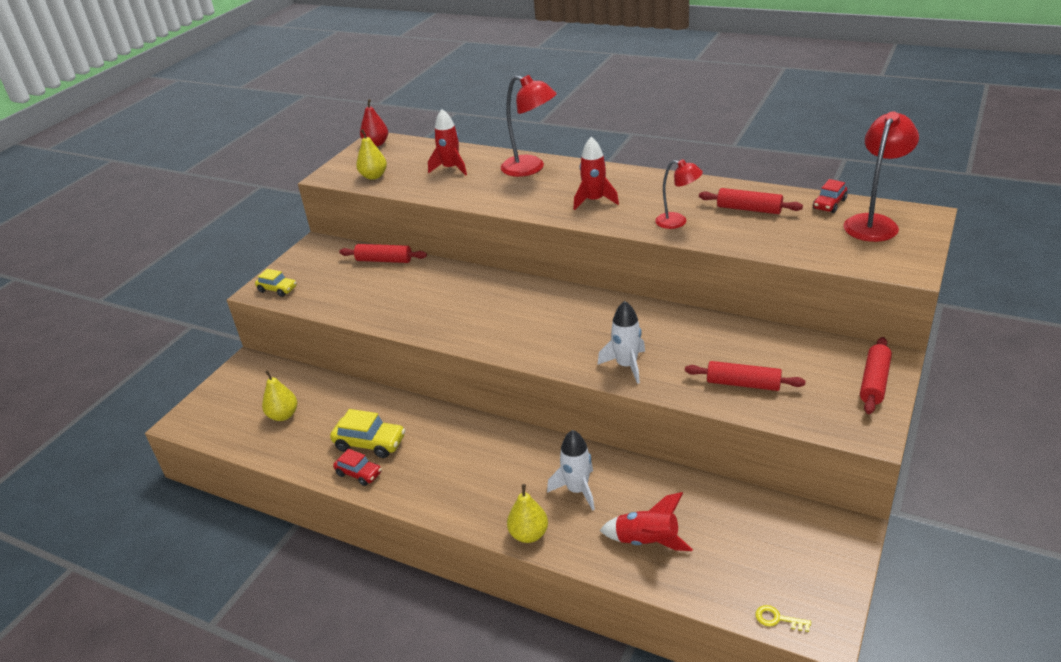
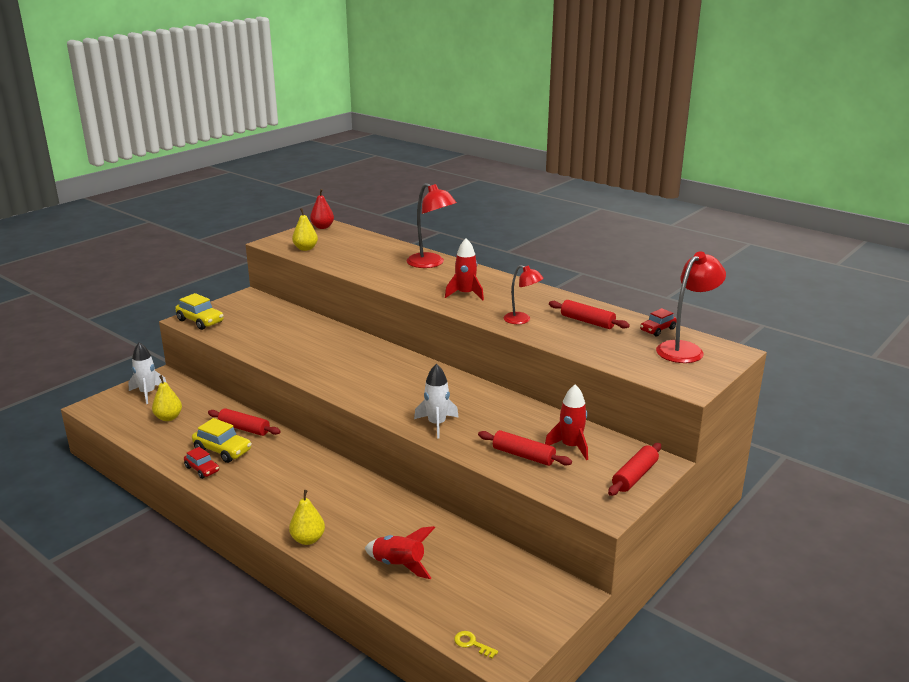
camera: 10 degrees right, 10 degrees down
(277, 289) = (200, 321): yellow car -> yellow car, size x1.53
(384, 260) = (293, 316): red rolling pin -> red rolling pin (244, 428)
(451, 168) = (368, 253): red rocket -> red rocket (570, 447)
(577, 490) = (365, 517): white rocket -> white rocket (148, 393)

